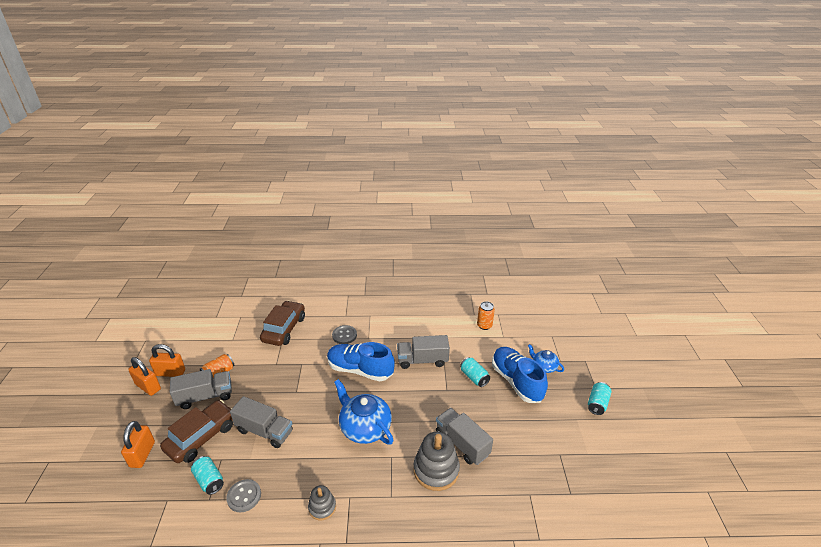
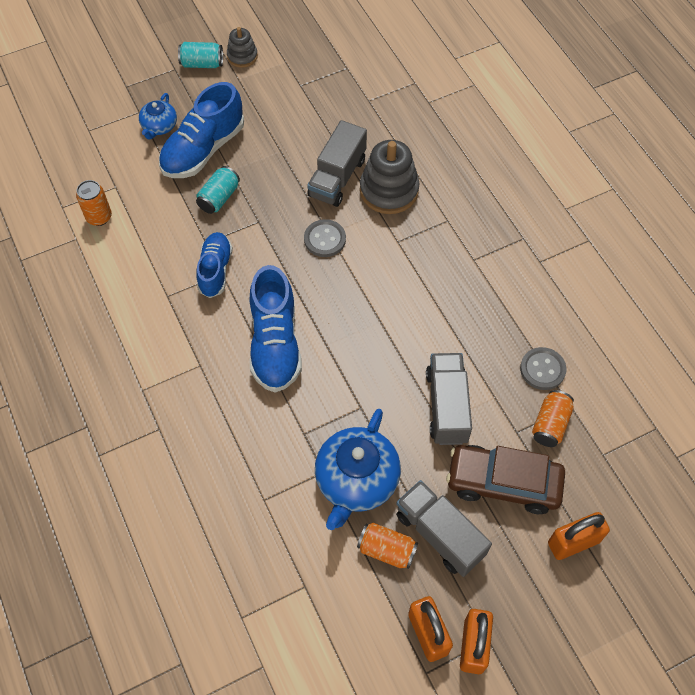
camera: 115 degrees left, 25 degrees up
(209, 480) = (550, 424): turquoise can -> orange can
(284, 329) = (238, 512): brown car -> none
(322, 507) = (502, 280): grey stacking toy -> grey stacking toy (242, 56)
(344, 335) = (210, 404): grey button -> grey button (325, 239)
(365, 427) = (372, 289): blue teapot -> blue teapot (356, 480)
(422, 360) = (215, 270): grey truck -> blue shoe

